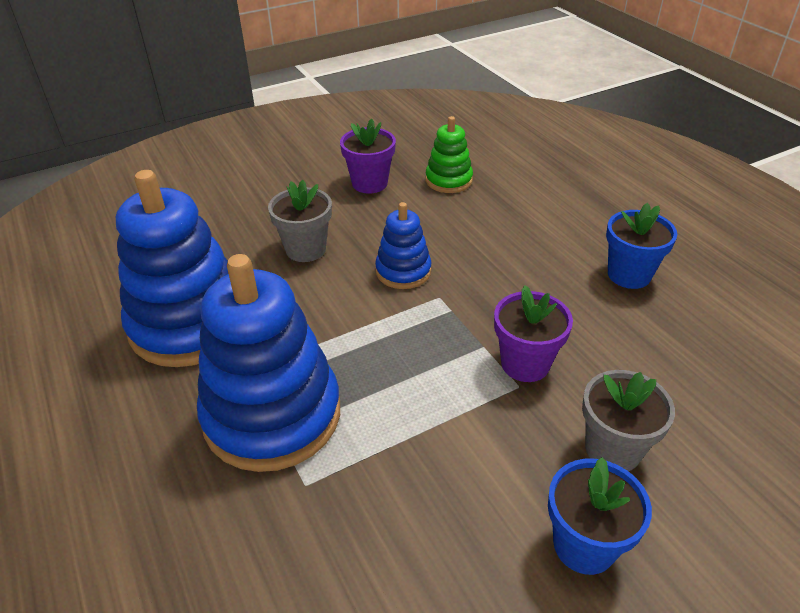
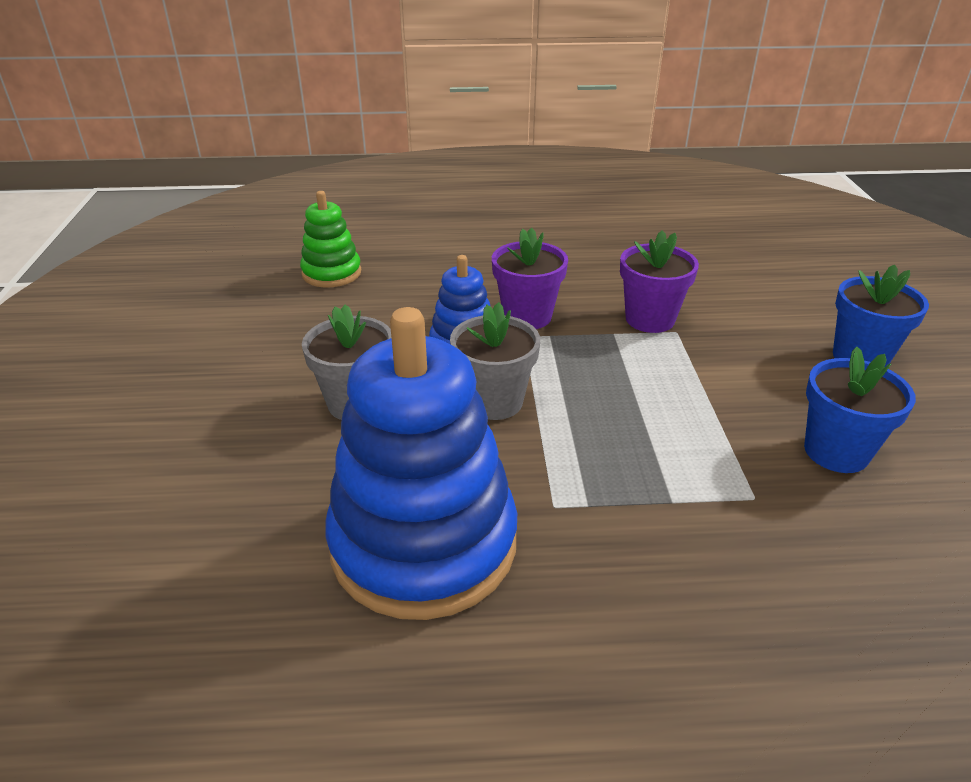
camera: 65 degrees left, 5 degrees down
(272, 415) = (640, 499): blue stacking toy -> none
(369, 183) = (273, 322): purple flower pot -> purple flower pot (527, 316)
(613, 449) = (767, 312): grey flower pot -> grey flower pot (494, 402)
(629, 275) = (569, 237): blue flower pot -> blue flower pot (836, 452)

